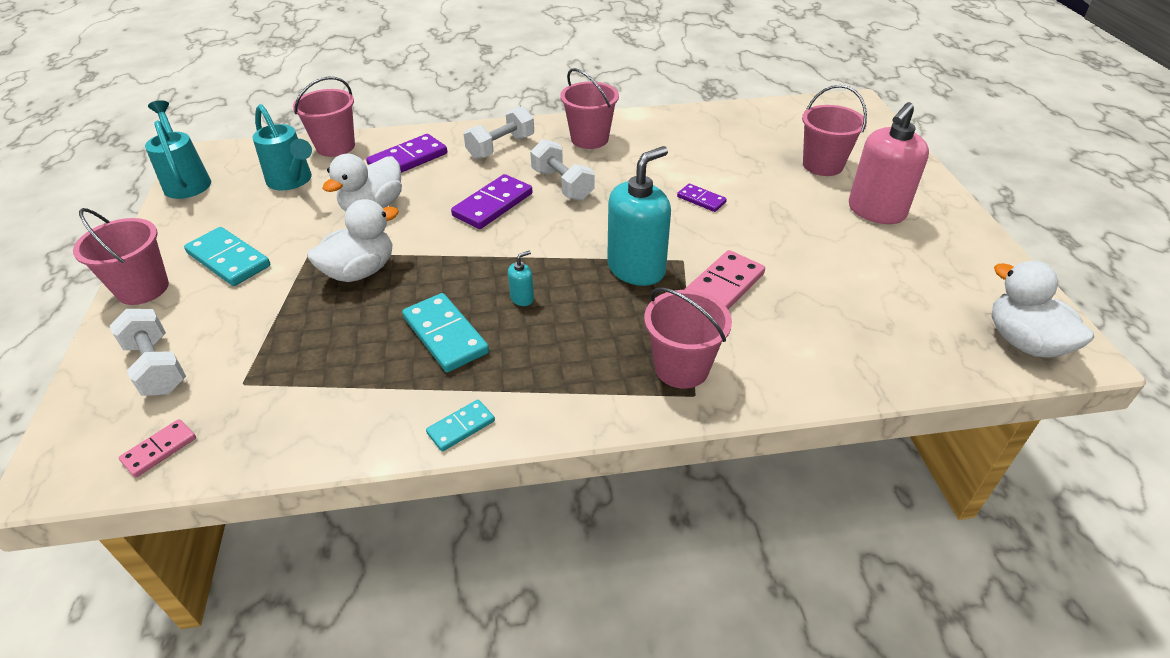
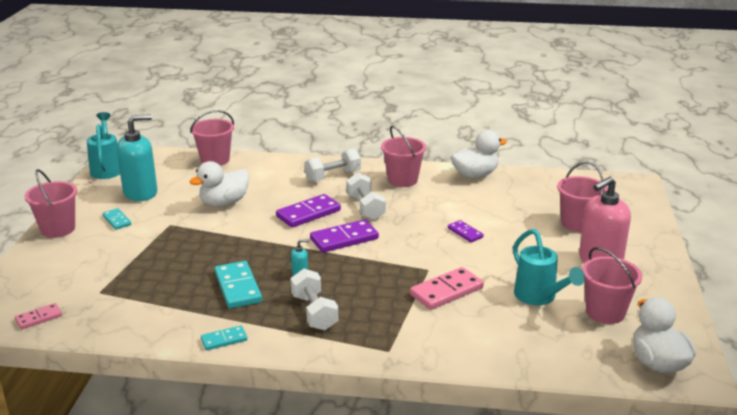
camera: 15 degrees right, 15 degrees down
(157, 367) = (52, 274): white dumbbell -> white dumbbell (314, 312)
(229, 259) = (117, 220): turquoise domino -> turquoise domino, size x0.57
(293, 181) = (177, 178): turquoise watering can -> turquoise watering can (539, 297)
(360, 271) = (199, 241): white duck -> white duck (475, 175)
(408, 159) = (262, 175): purple domino -> purple domino (344, 239)
(636, 269) = (390, 269): turquoise soap dispenser -> turquoise soap dispenser (141, 193)
(681, 368) = (388, 334): pink bucket -> pink bucket (605, 312)

